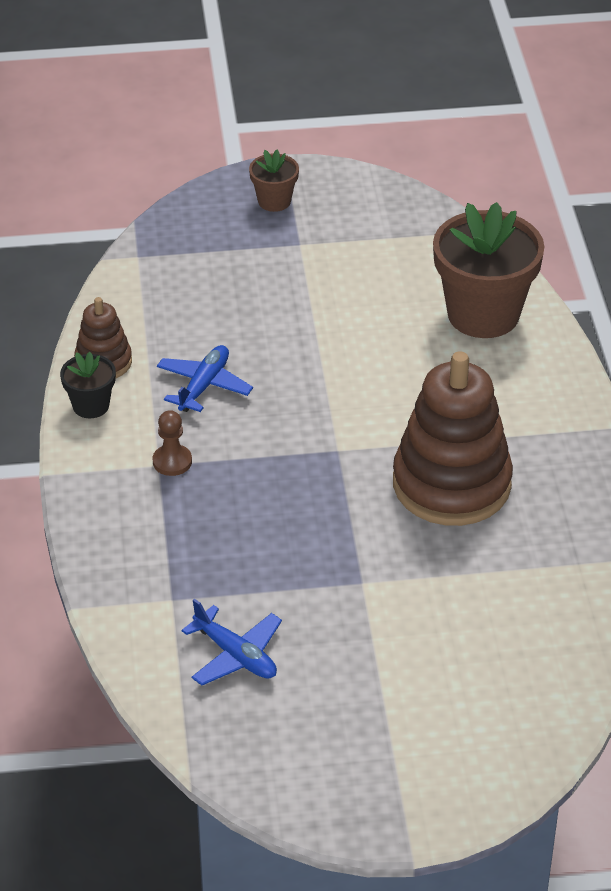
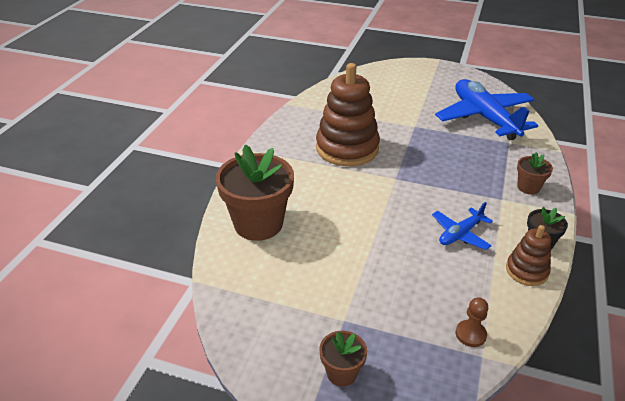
camera: 155 degrees left, 5 degrees down
(120, 501) = (528, 187): none -> brown flower pot
(172, 461) = (493, 198): brown pawn -> brown pawn (470, 334)
(235, 655) = (484, 117): blue plane -> blue plane, size x2.06

